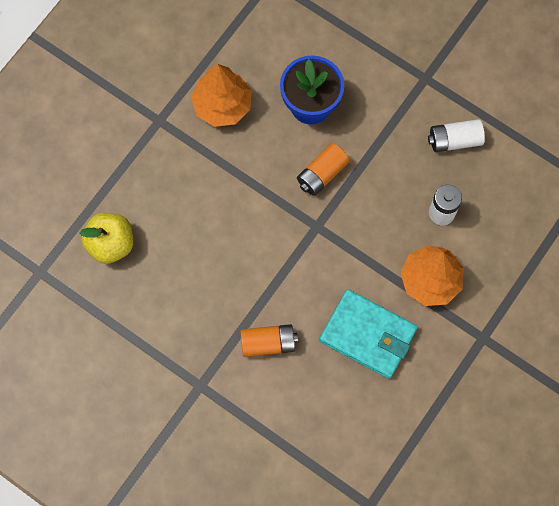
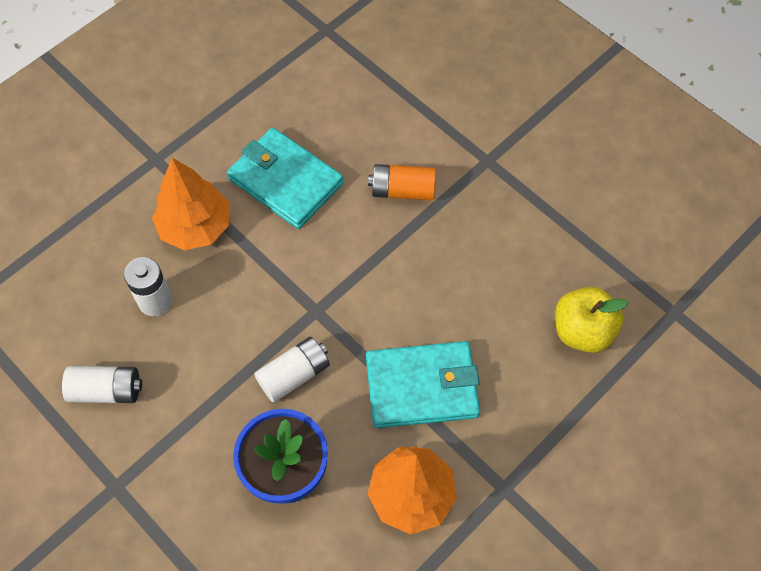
camera: 170 degrees left, 10 degrees down
(227, 180) = (422, 387): none -> turquoise wallet
(322, 174) = (294, 375): orange battery -> white battery

